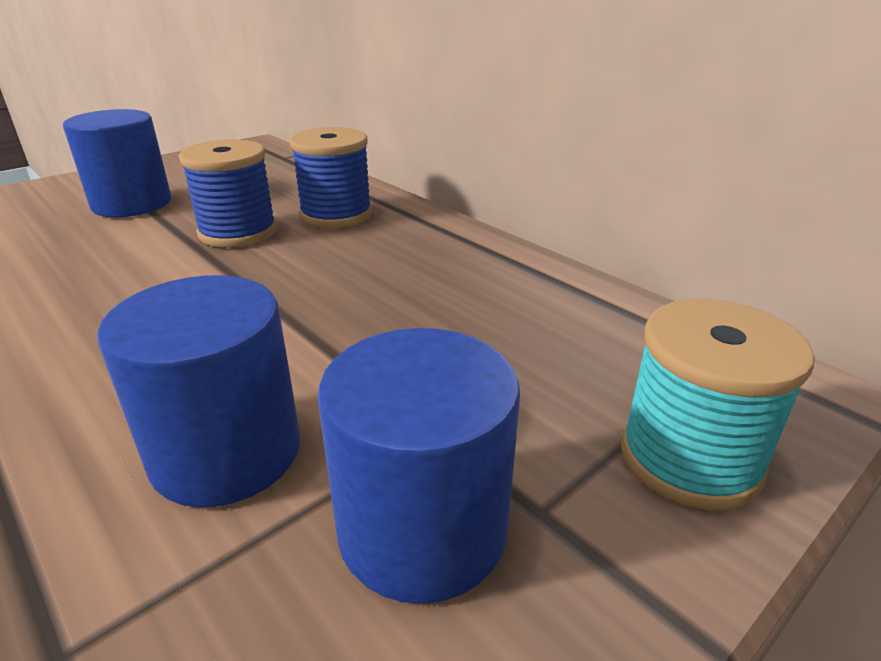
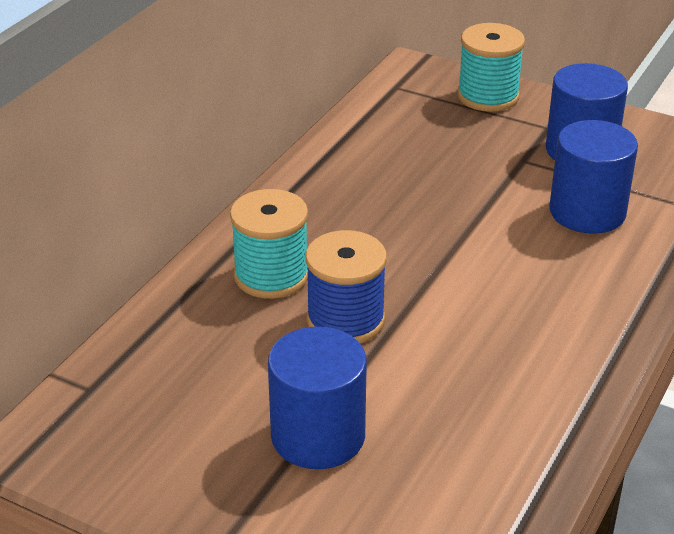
camera: 110 degrees left, 5 degrees up
(336, 214) = (271, 276): blue spool -> turquoise spool

